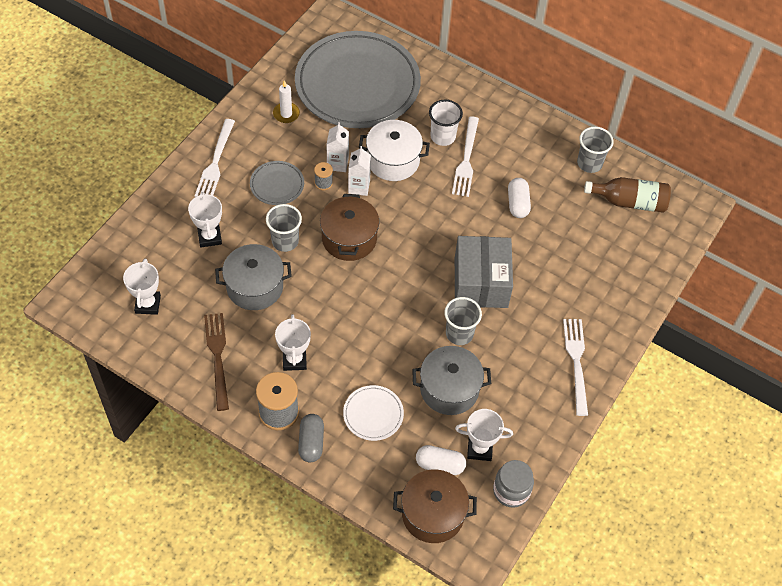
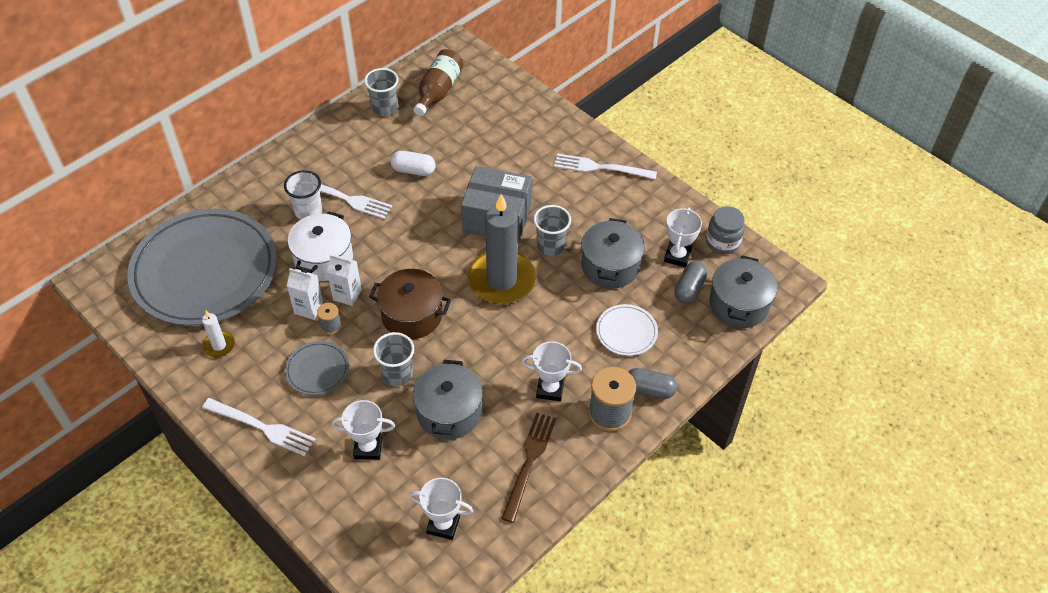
camera: 75 degrees left, 5 degrees down
(217, 356) = (529, 461): brown fork -> brown fork turned 105 degrees clockwise
(406, 300) = (501, 280): none -> grey candle
(433, 514) = (739, 304): brown pot -> grey pot
(440, 465) = (689, 289): white capsule -> grey capsule

